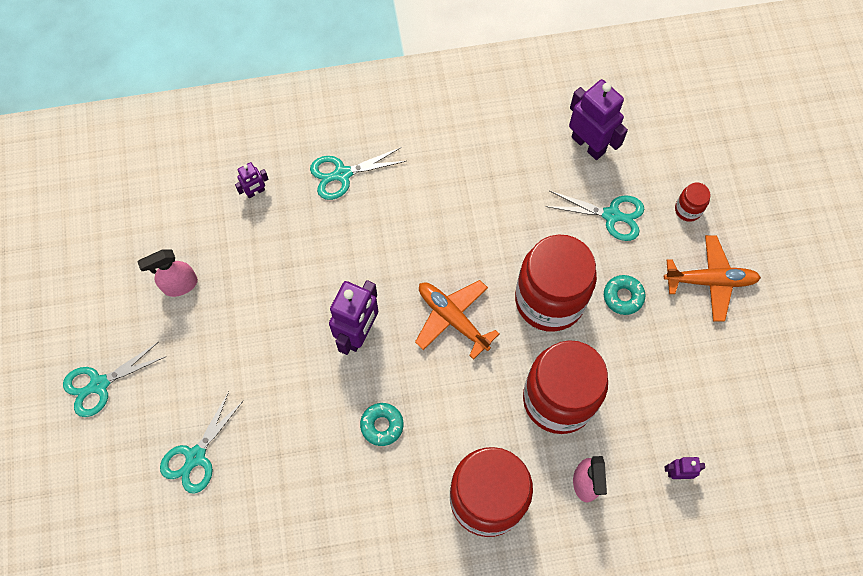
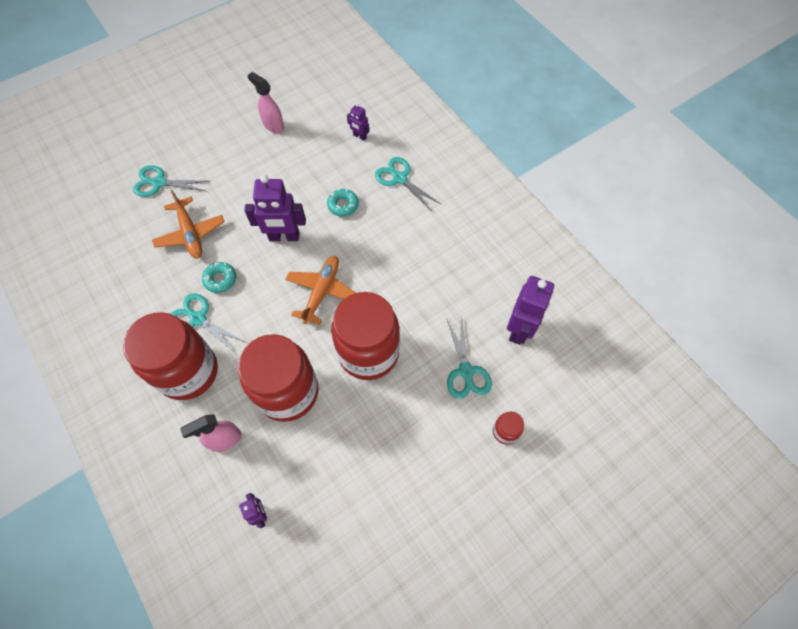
camera: 65 degrees right, 5 degrees down
(99, 384) = (189, 115): turquoise scissors -> turquoise scissors (198, 319)
(623, 296) = (398, 408): turquoise donut -> turquoise donut (343, 205)
(710, 281) = (448, 476): orange plane -> orange plane (190, 234)

